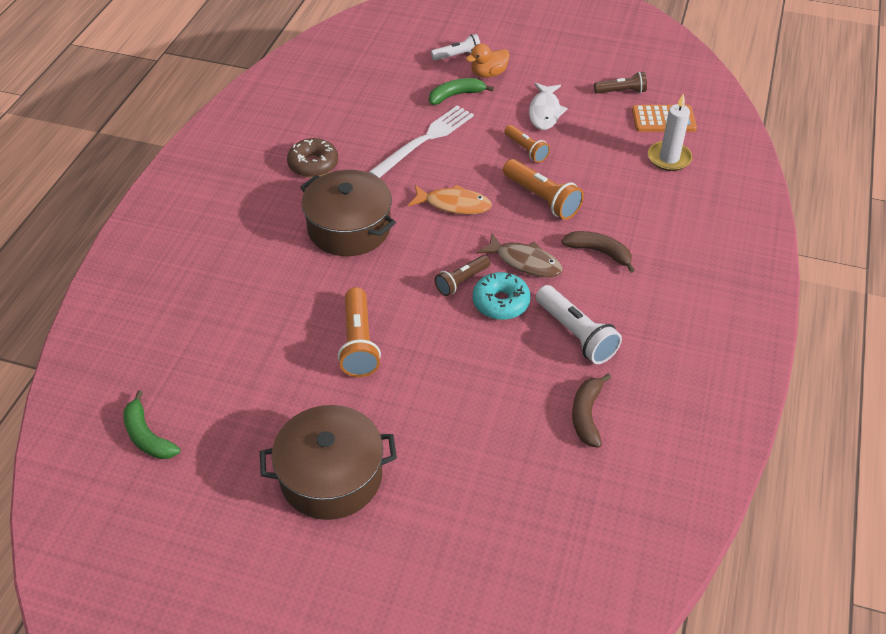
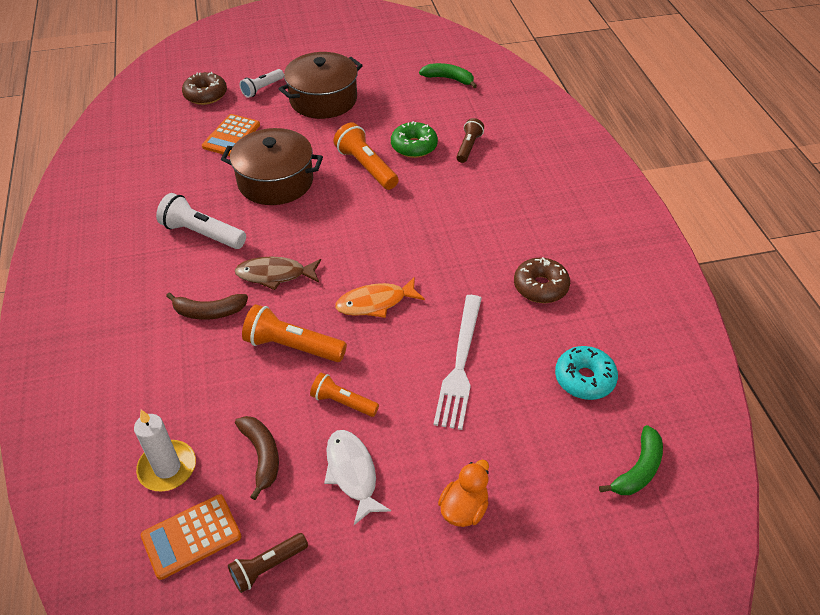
camera: 150 degrees right, 0 degrees up
(286, 347) = (414, 146): none -> green donut
(349, 228) = (449, 242): brown pot -> brown pot (275, 181)
(456, 95) = (476, 448): green banana -> green banana (638, 469)
(457, 56) = (528, 525): white flashlight -> white flashlight (262, 89)
(462, 281) = (320, 237): brown flashlight -> brown flashlight (468, 147)
(483, 568) = (205, 95): none -> brown donut
(484, 464) = (231, 136): none -> orange calculator
(501, 302) = (277, 233): turquoise donut -> turquoise donut (584, 379)
(587, 415) = (172, 185): brown banana -> brown banana (262, 456)

